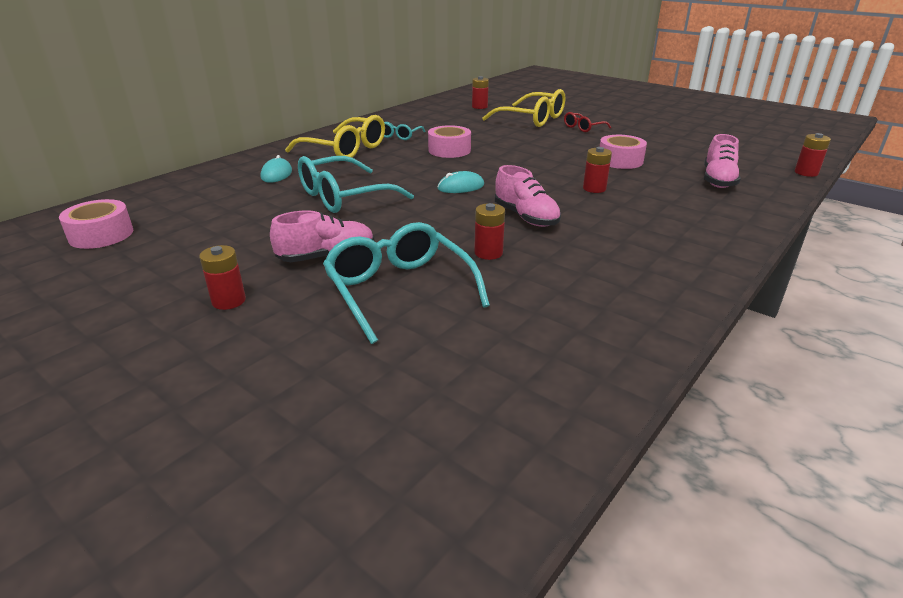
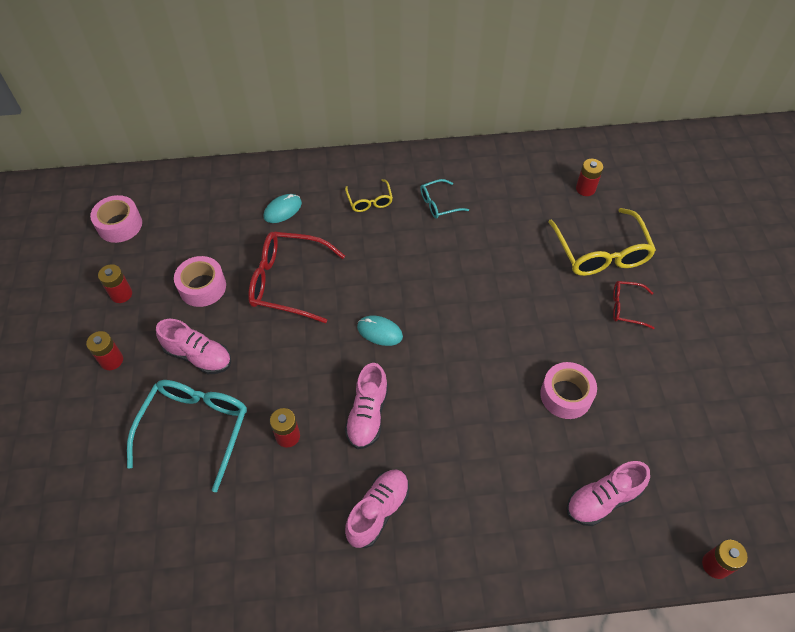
camera: 45 degrees right, 25 degrees up
(344, 197) = (287, 282): turquoise glasses -> red glasses
(345, 149) = (369, 201): yellow glasses -> yellow glasses, size x0.52
(449, 150) = (446, 262): pink tape -> pink tape (202, 287)
(594, 188) = (474, 420): red battery -> red battery (121, 294)
(623, 247) = (378, 511): none -> pink shoe

